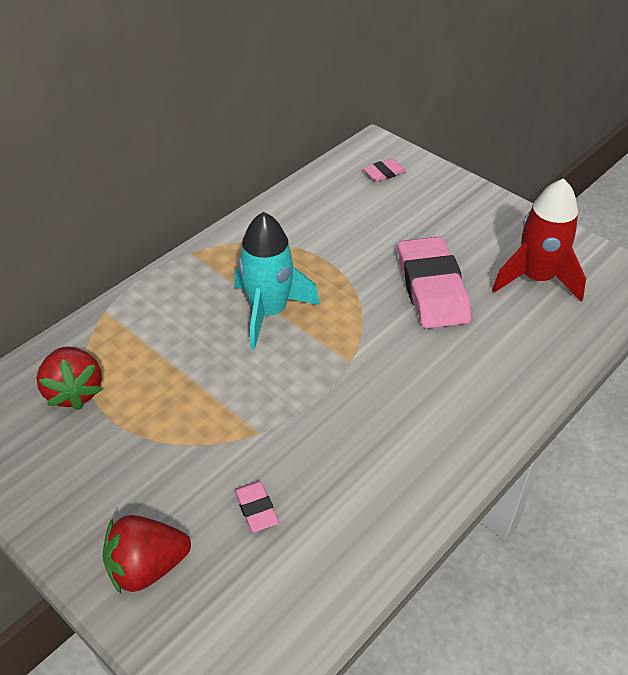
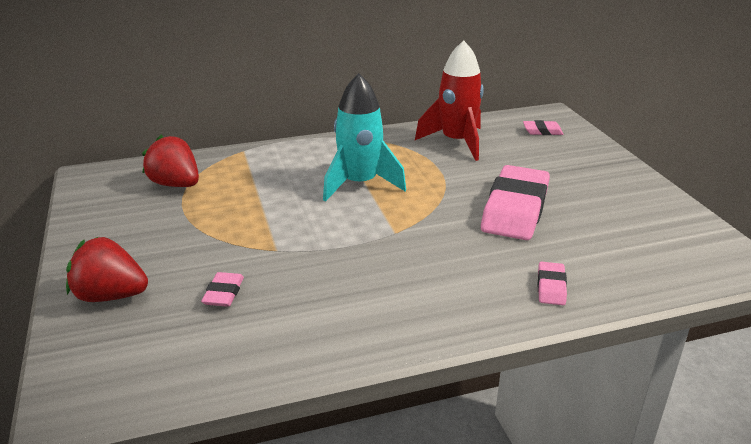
camera: 30 degrees right, 15 degrees down
(74, 391) = (176, 184): red strawberry -> red strawberry turned 120 degrees clockwise
(521, 369) = (551, 287): none -> pink eraser
(536, 278) = (626, 231): red rocket -> red rocket (456, 142)

